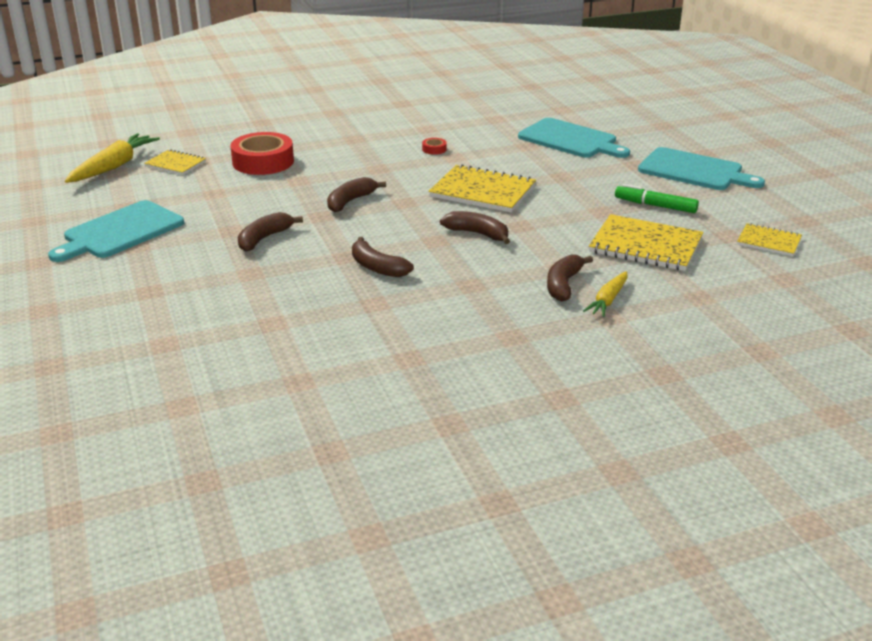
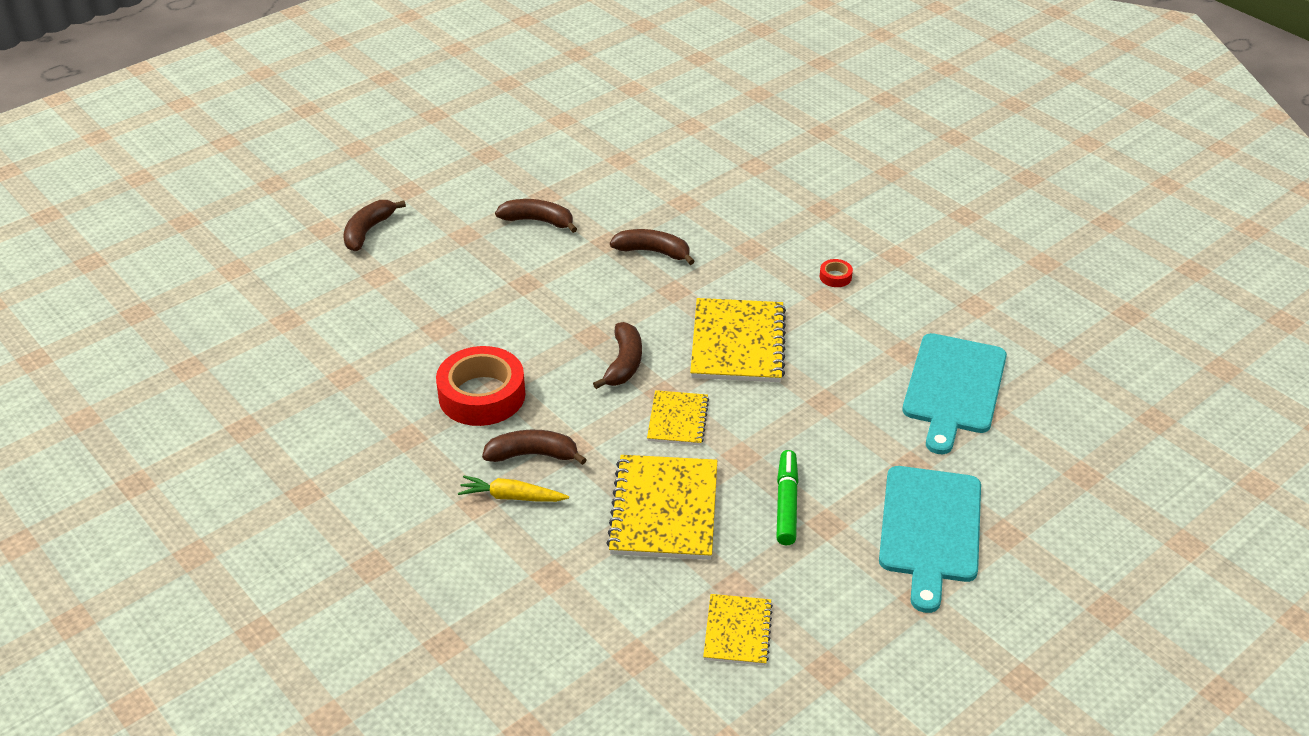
camera: 70 degrees right, 10 degrees up
(114, 166) = (644, 81): yellow carrot -> none
(120, 232) = (510, 135): turquoise cutting board -> none
(175, 164) = (673, 114): yellow notebook -> yellow notebook (677, 420)
(263, 162) = (715, 165): red tape -> red tape (482, 395)
(377, 267) = (512, 310): brown banana -> brown banana (368, 231)

